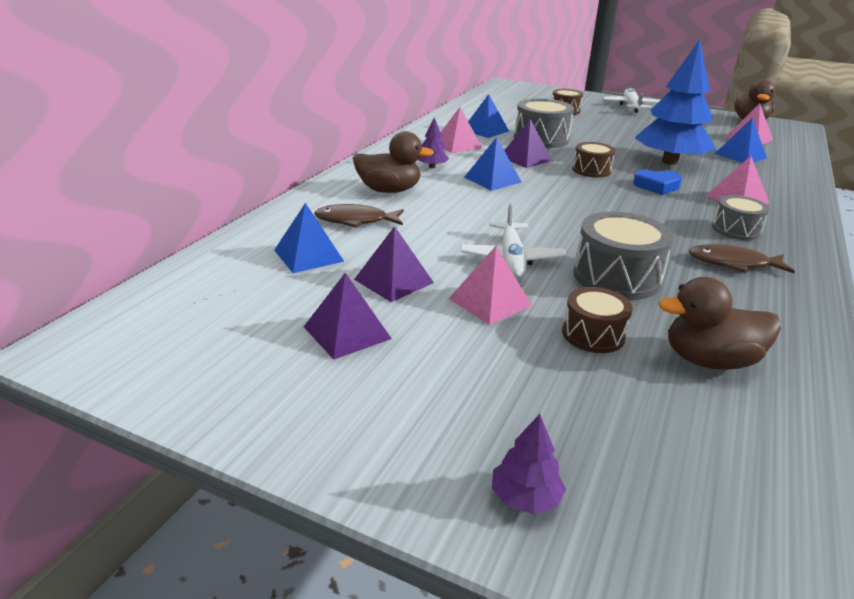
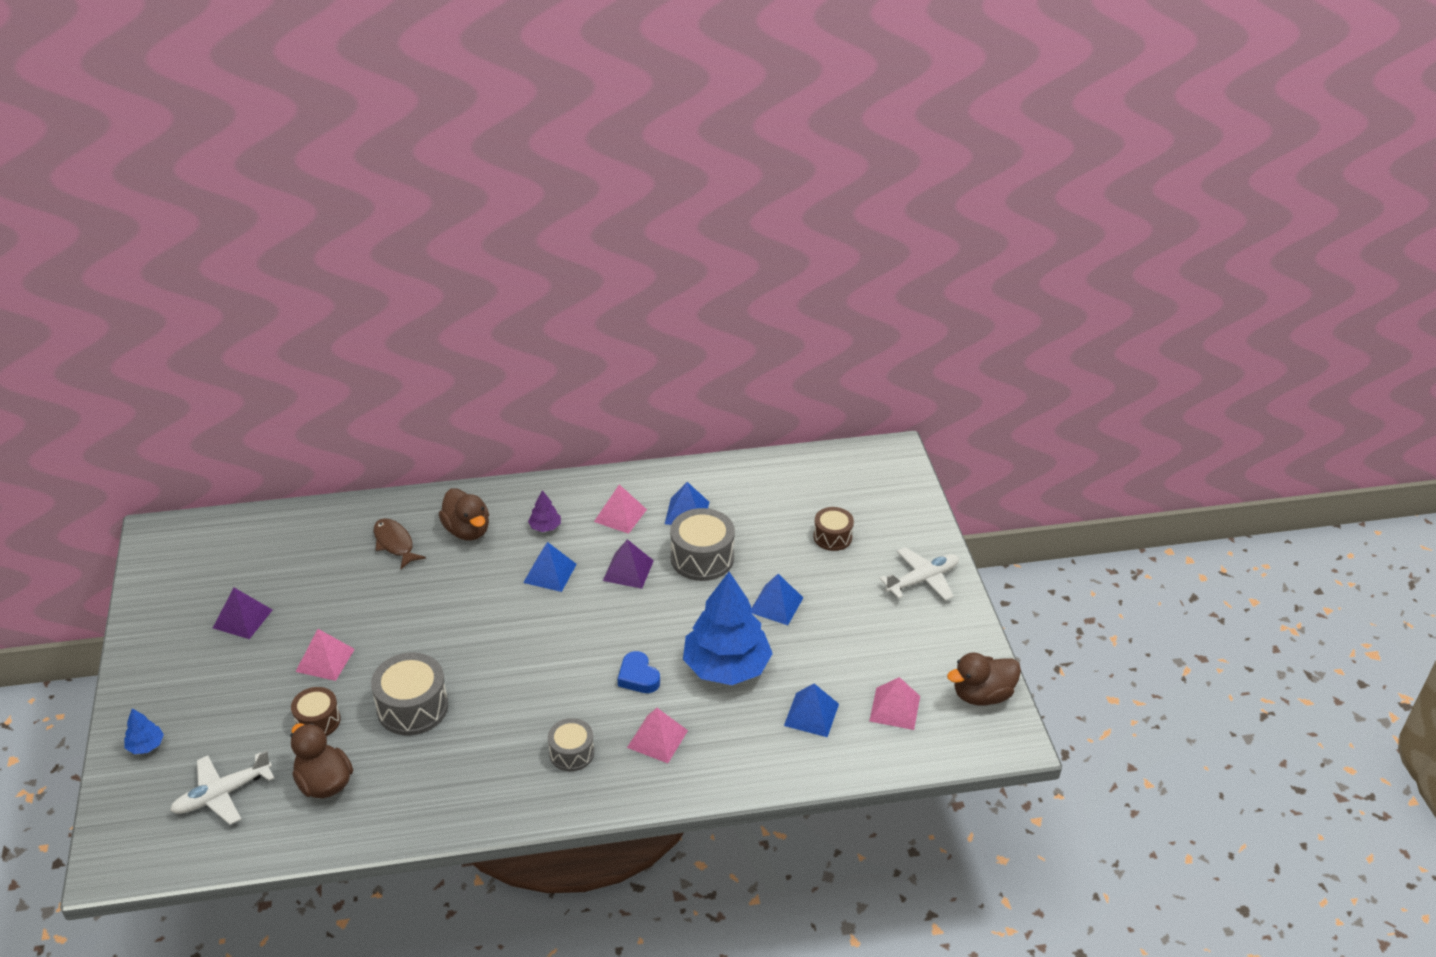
camera: 55 degrees right, 10 degrees up
(308, 255) = (322, 552): blue pyramid -> blue pyramid (776, 605)
(393, 281) = (318, 606): purple pyramid -> none
(511, 259) = (397, 645): white plane -> white plane (223, 794)
(525, 498) = (146, 745): purple tree -> blue tree
(591, 170) = (639, 622): brown drum -> none
(733, 263) = (493, 765): brown fish -> none

